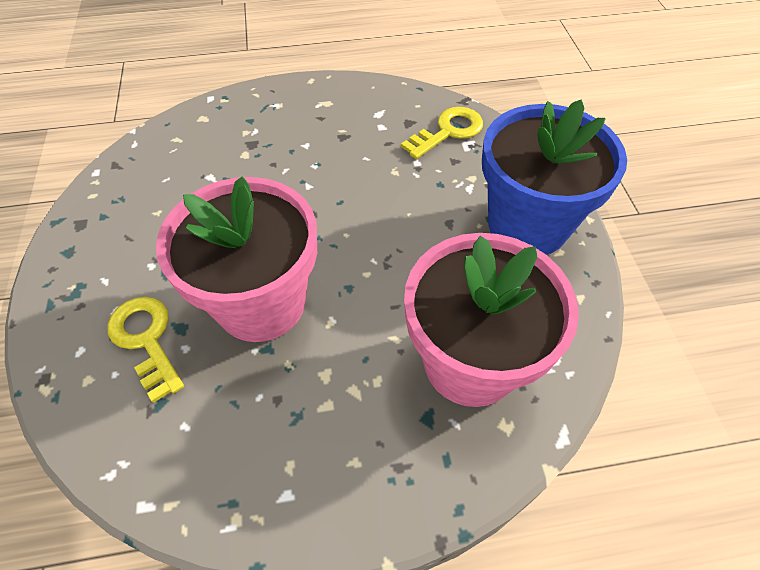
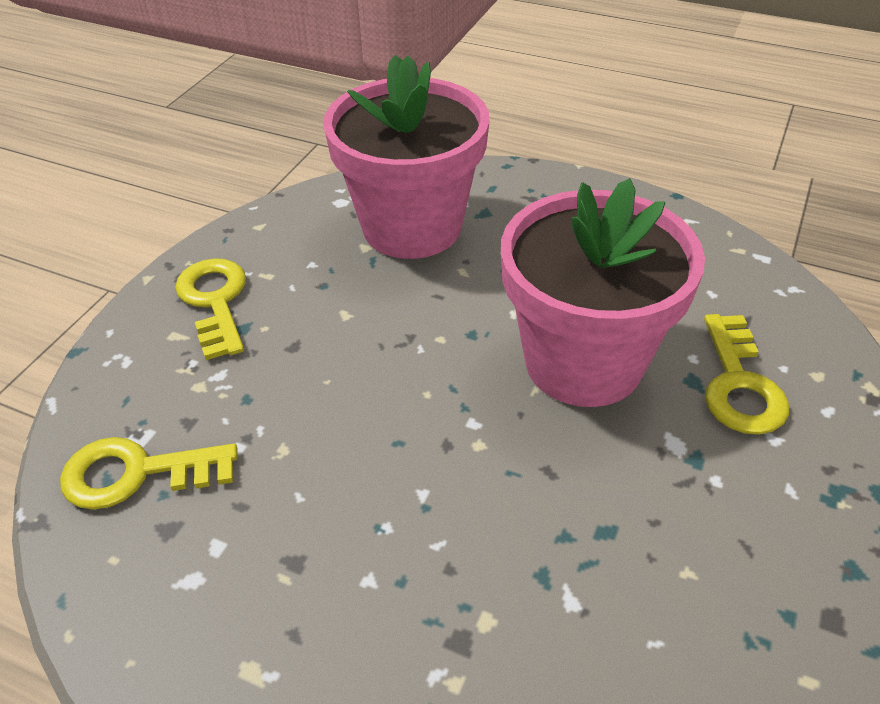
camera: 145 degrees left, 10 degrees down
(527, 224) = (215, 301): blue flower pot -> yellow key

